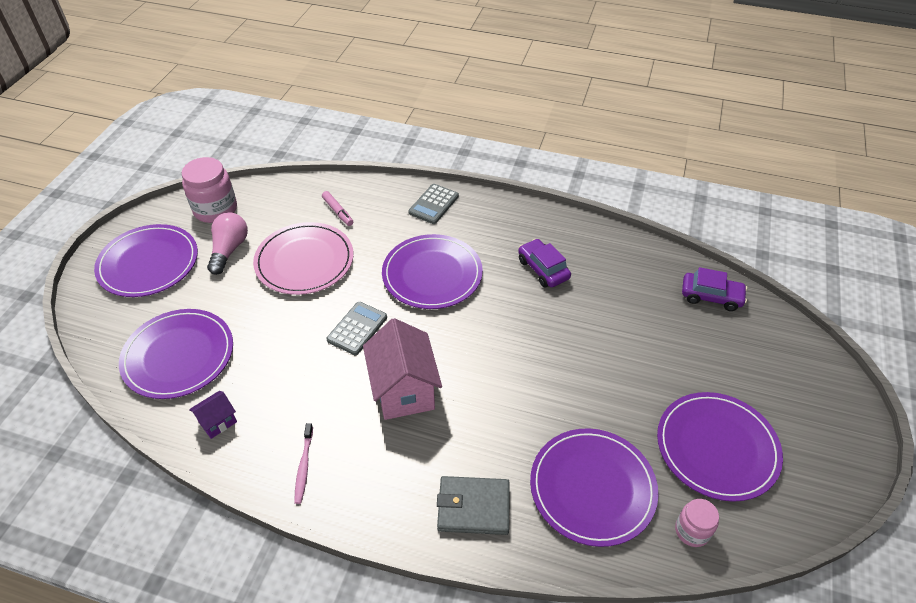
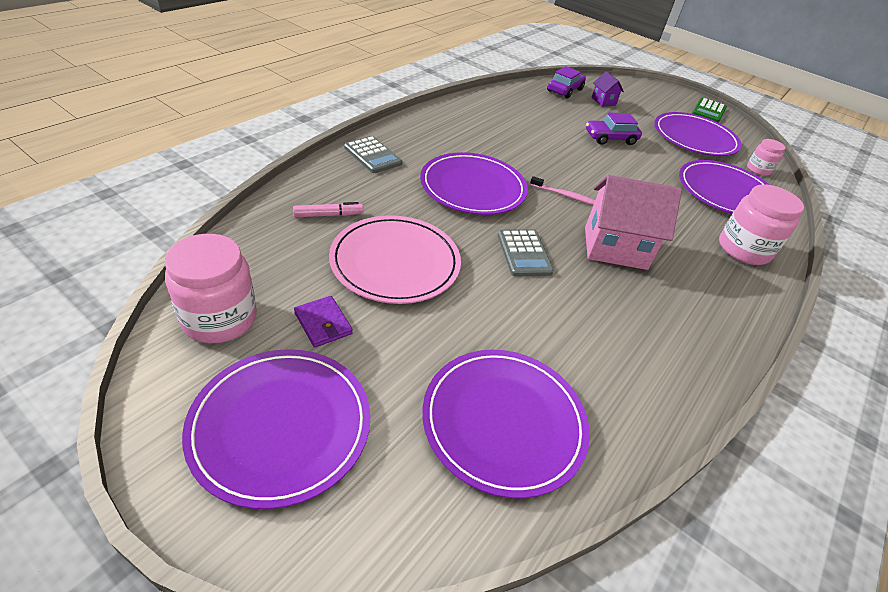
camera: 75 degrees left, 5 degrees down
(218, 422) = (628, 401): purple house -> purple house (603, 101)
(229, 250) = (323, 323): pink light bulb -> purple wallet
(304, 466) = (698, 340): pink toothbrush -> pink toothbrush (565, 195)
(357, 328) = (524, 253): grey calculator -> grey calculator turned 150 degrees counterclockwise
(473, 507) = (743, 249): grey wallet -> pink jar
(543, 269) = (501, 135): purple car -> purple car (610, 138)
(832, 463) = (708, 111): none -> green calculator

